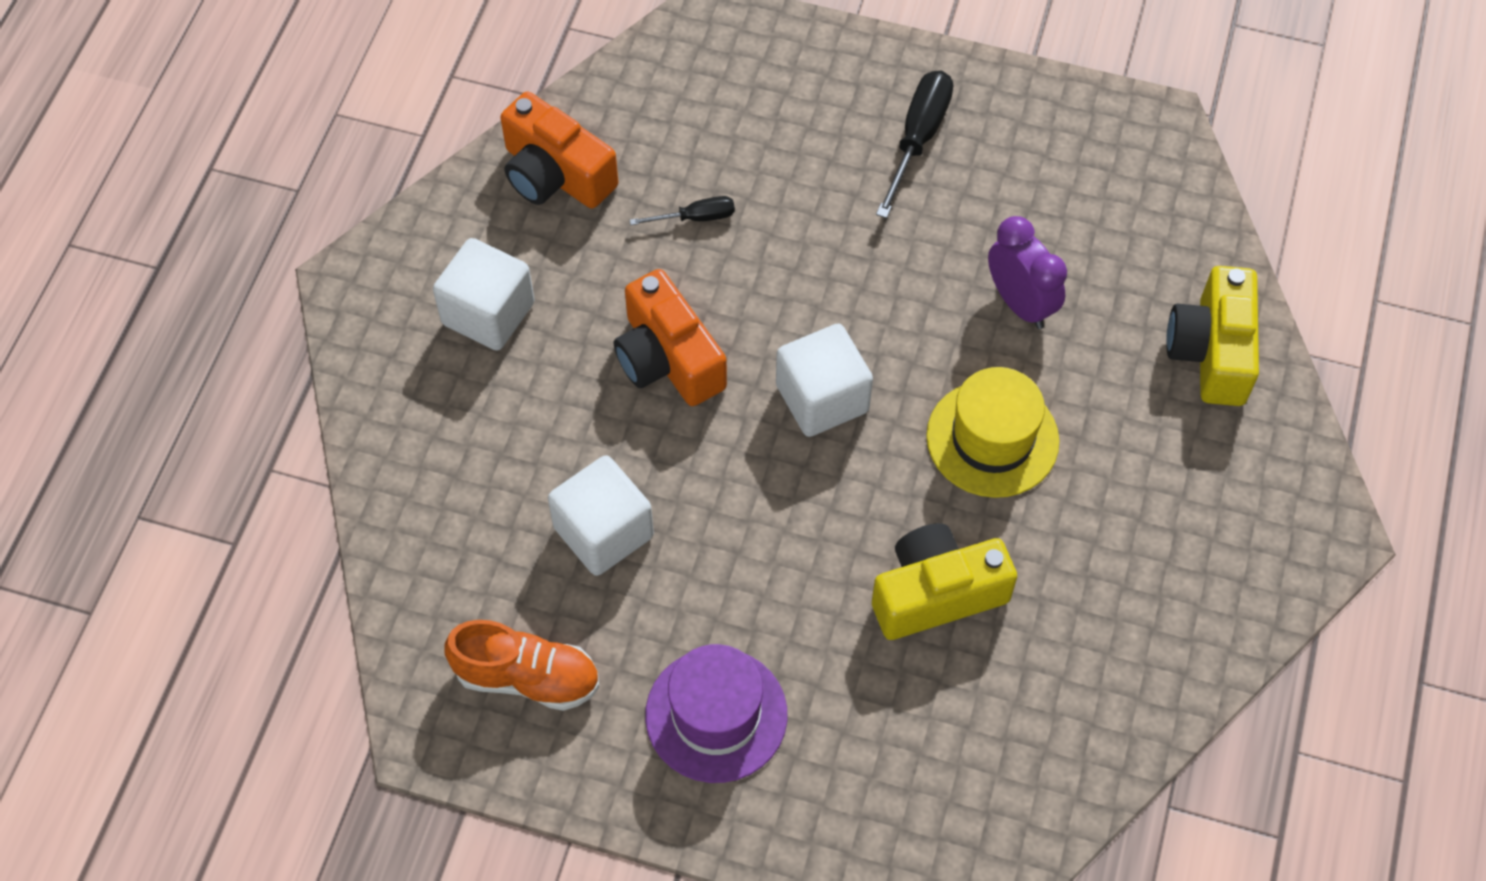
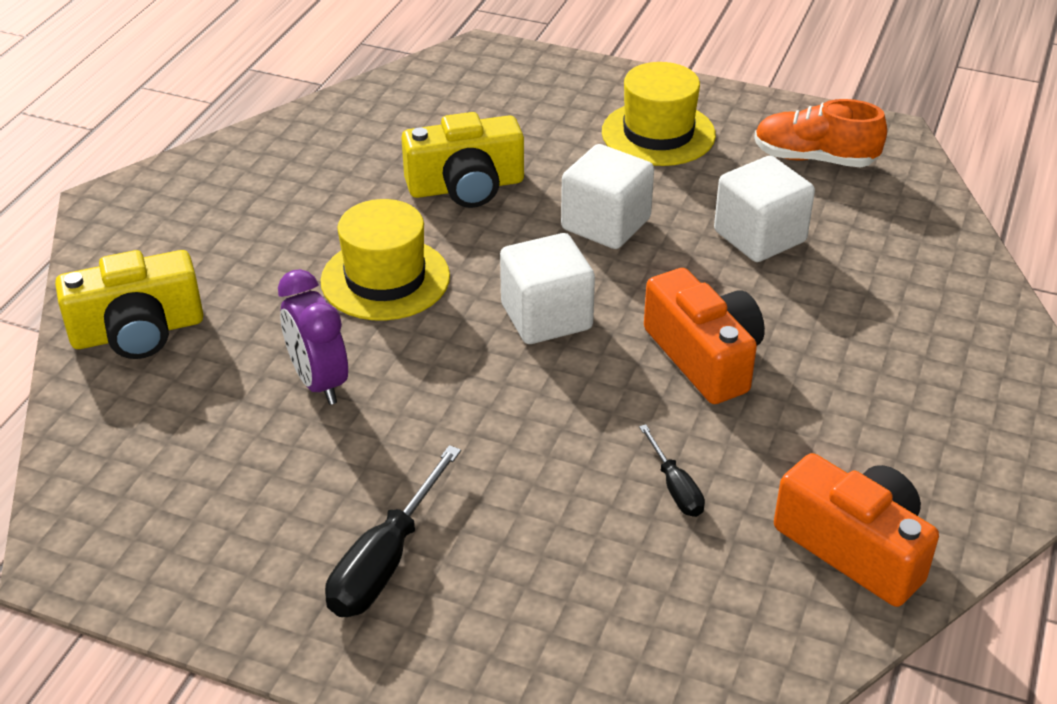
camera: 175 degrees left, 20 degrees down
(488, 313) = (906, 407): white cube -> white cube (606, 224)
(695, 218) = (675, 487): black screwdriver -> black screwdriver turned 105 degrees counterclockwise
(716, 715) = (658, 133): purple hat -> yellow hat
(1211, 351) = (138, 331): yellow camera -> yellow camera turned 60 degrees clockwise

